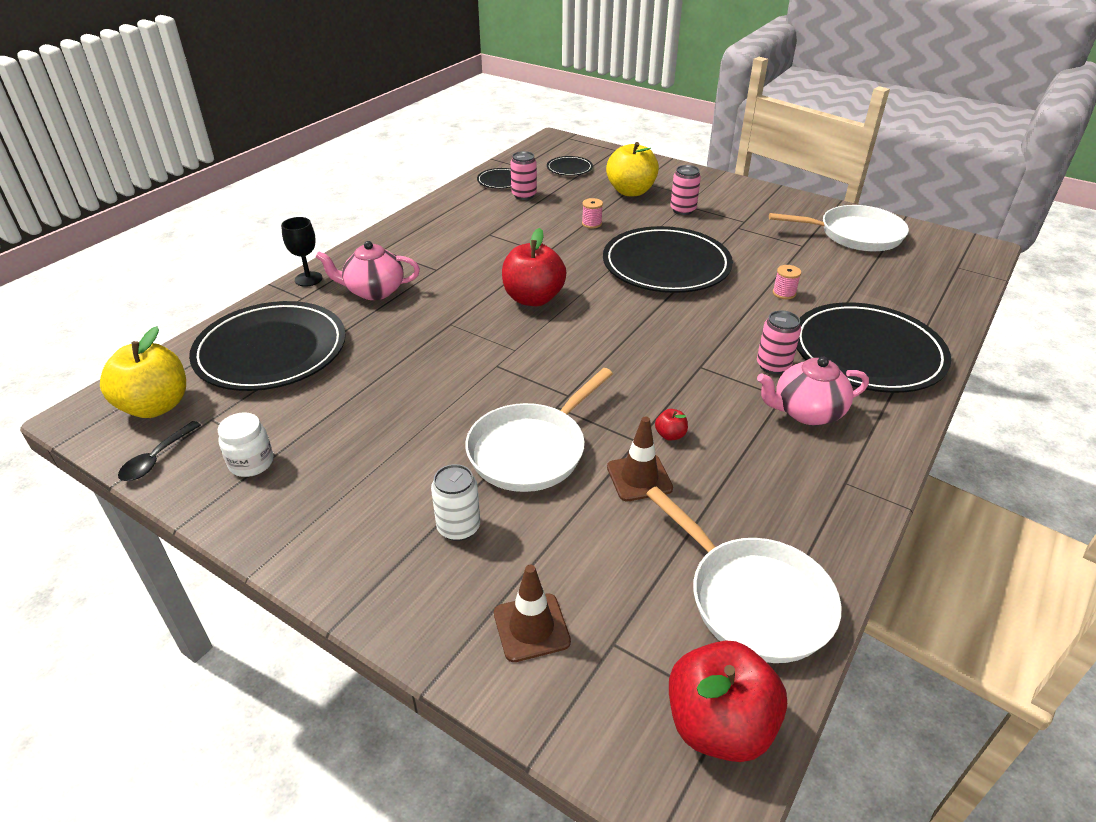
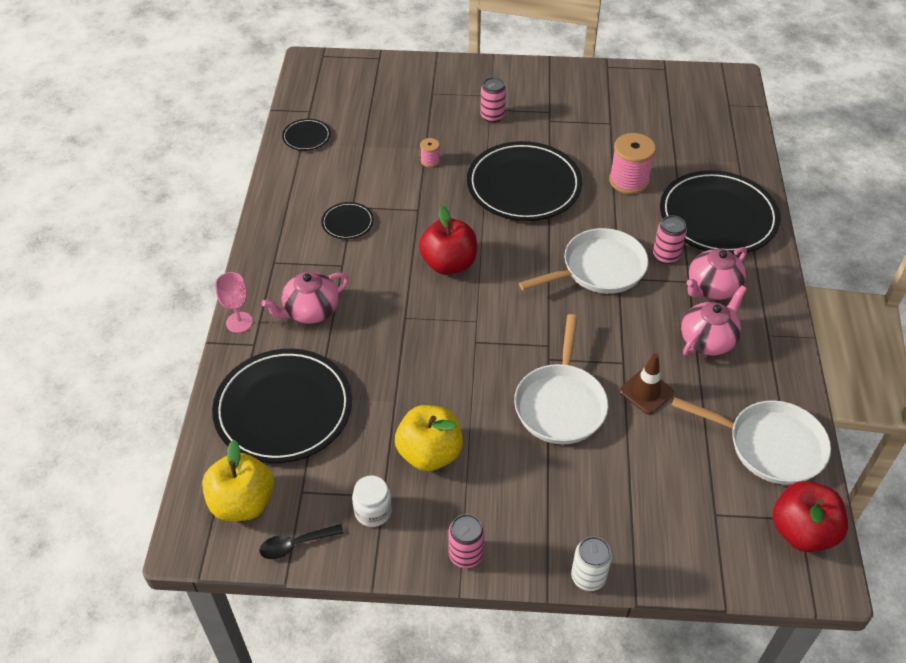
camera: 30 degrees left, 10 degrees up
(157, 458) = (296, 544): black spoon -> black spoon turned 75 degrees clockwise
(308, 279) = (239, 322): black goblet -> pink goblet
(458, 527) = (563, 486): white can -> white can (588, 577)
(524, 195) = (343, 147): pink can -> pink can (466, 555)
(531, 627) = (663, 529): brown traffic cone -> none
(569, 168) = (356, 98): black plate -> black plate (347, 223)
(630, 191) = (433, 109): yellow apple -> yellow apple (429, 453)
(670, 435) = (641, 348): red apple -> none
(760, 458) = (708, 340): none -> pink teapot
(784, 293) = (629, 181): pink spool -> pink spool, size x2.04
(854, 235) = (640, 96): white pan -> white pan (598, 269)

